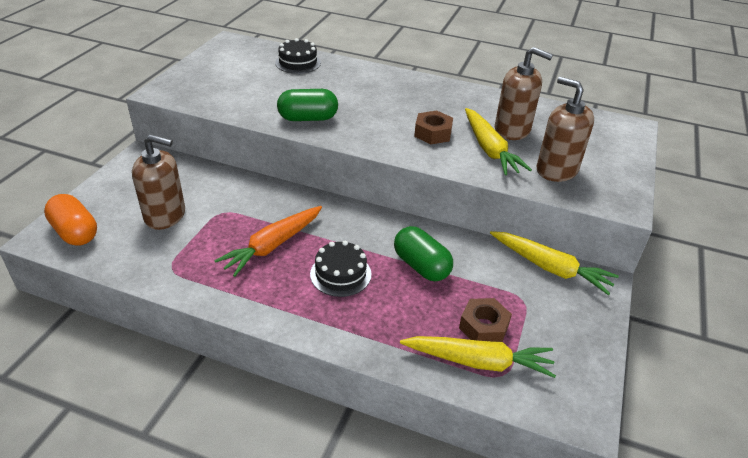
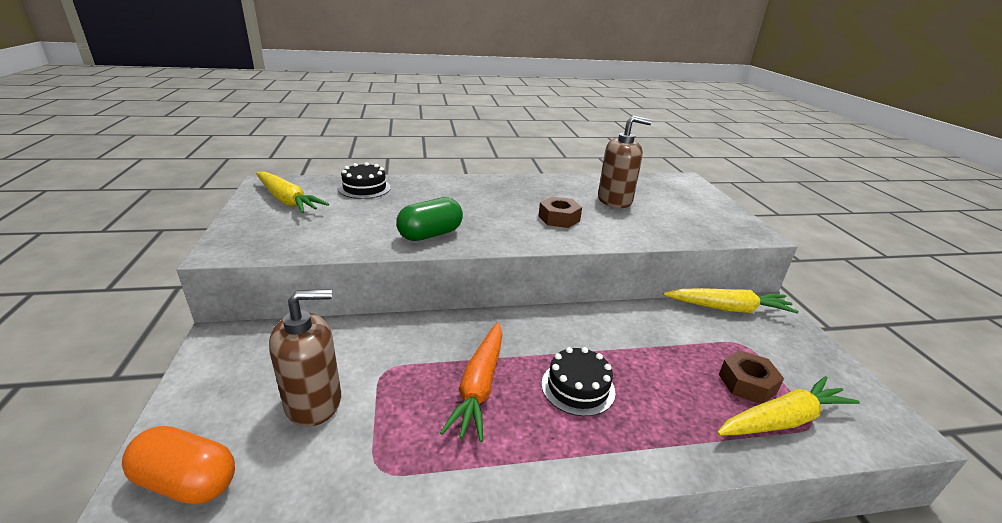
camera: 30 degrees left, 10 degrees down
(421, 266) = (637, 347): green capsule -> none
(489, 149) = (618, 219): yellow carrot -> yellow carrot (287, 200)
(556, 170) = (683, 221): brown soap dispenser -> none

